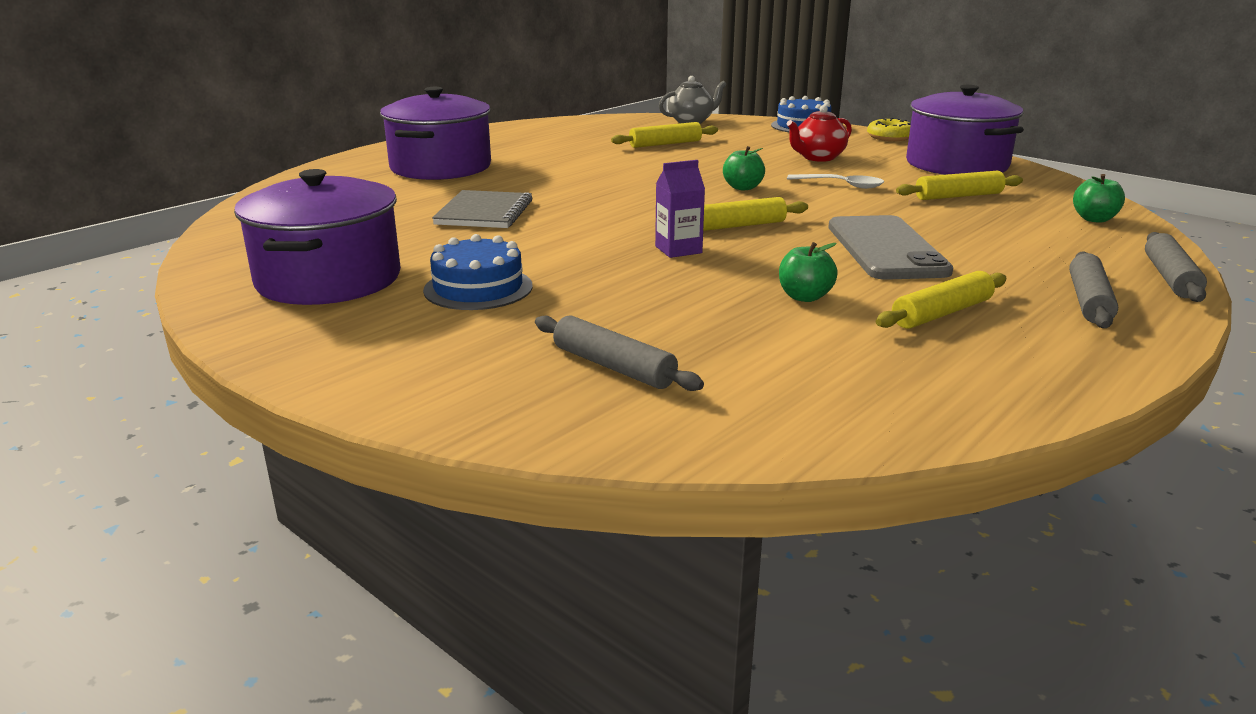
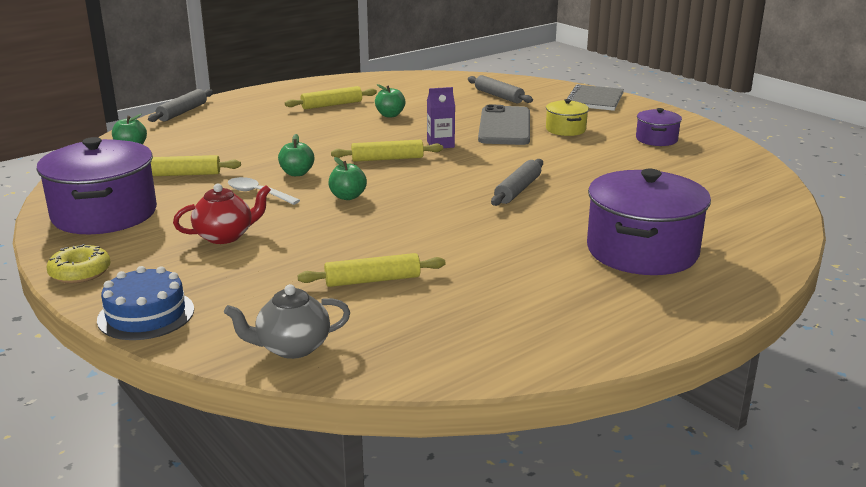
camera: 170 degrees left, 0 degrees up
(329, 279) = (656, 139): purple pot -> purple pot, size x0.49
(478, 288) = (565, 129): blue cake -> yellow pot
(484, 213) = (576, 183): grey notebook -> grey notebook (594, 100)
(829, 204) = (297, 173): none -> green apple
(886, 249) = (308, 137): grey phone -> grey phone (504, 126)
(1089, 301) = (250, 105): grey rolling pin -> grey rolling pin (517, 190)

